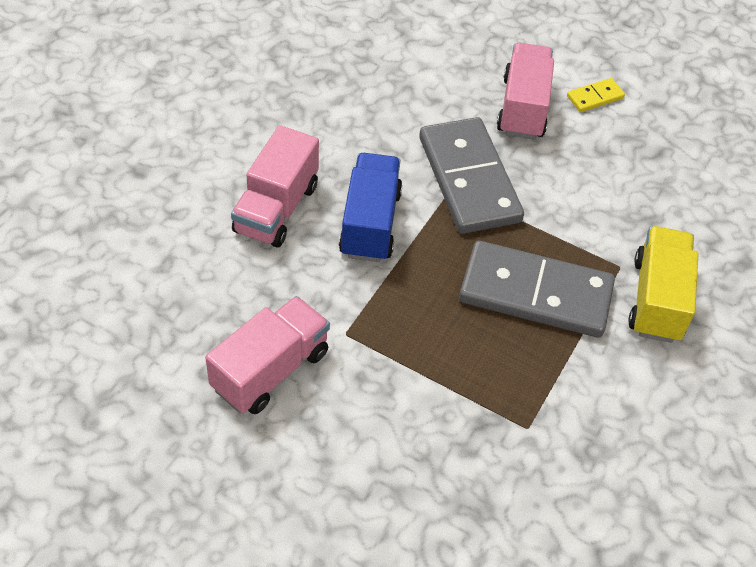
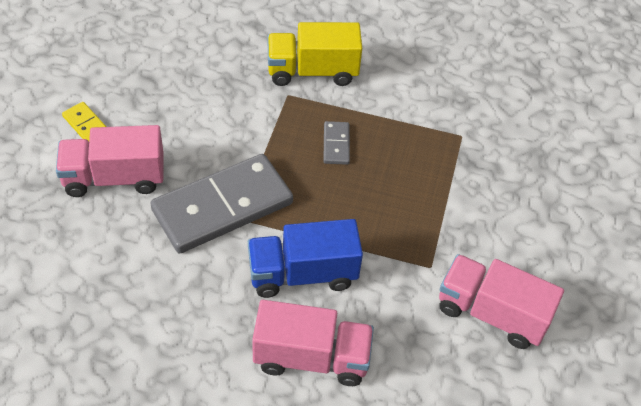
camera: 105 degrees left, 0 degrees up
(535, 294) = (336, 144): grey domino -> grey domino, size x0.42

